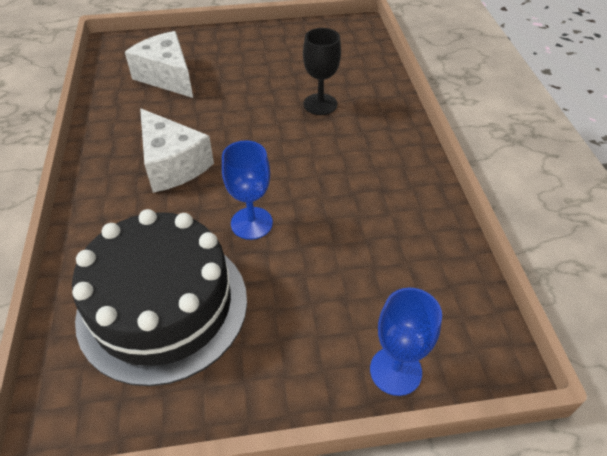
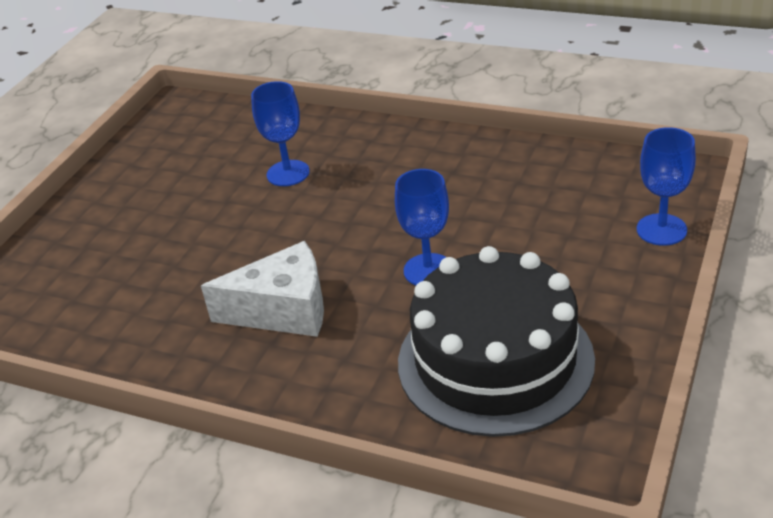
camera: 55 degrees left, 10 degrees down
(167, 77) = (106, 281): white cheese -> none
(320, 104) = (288, 173): black goblet -> blue goblet

